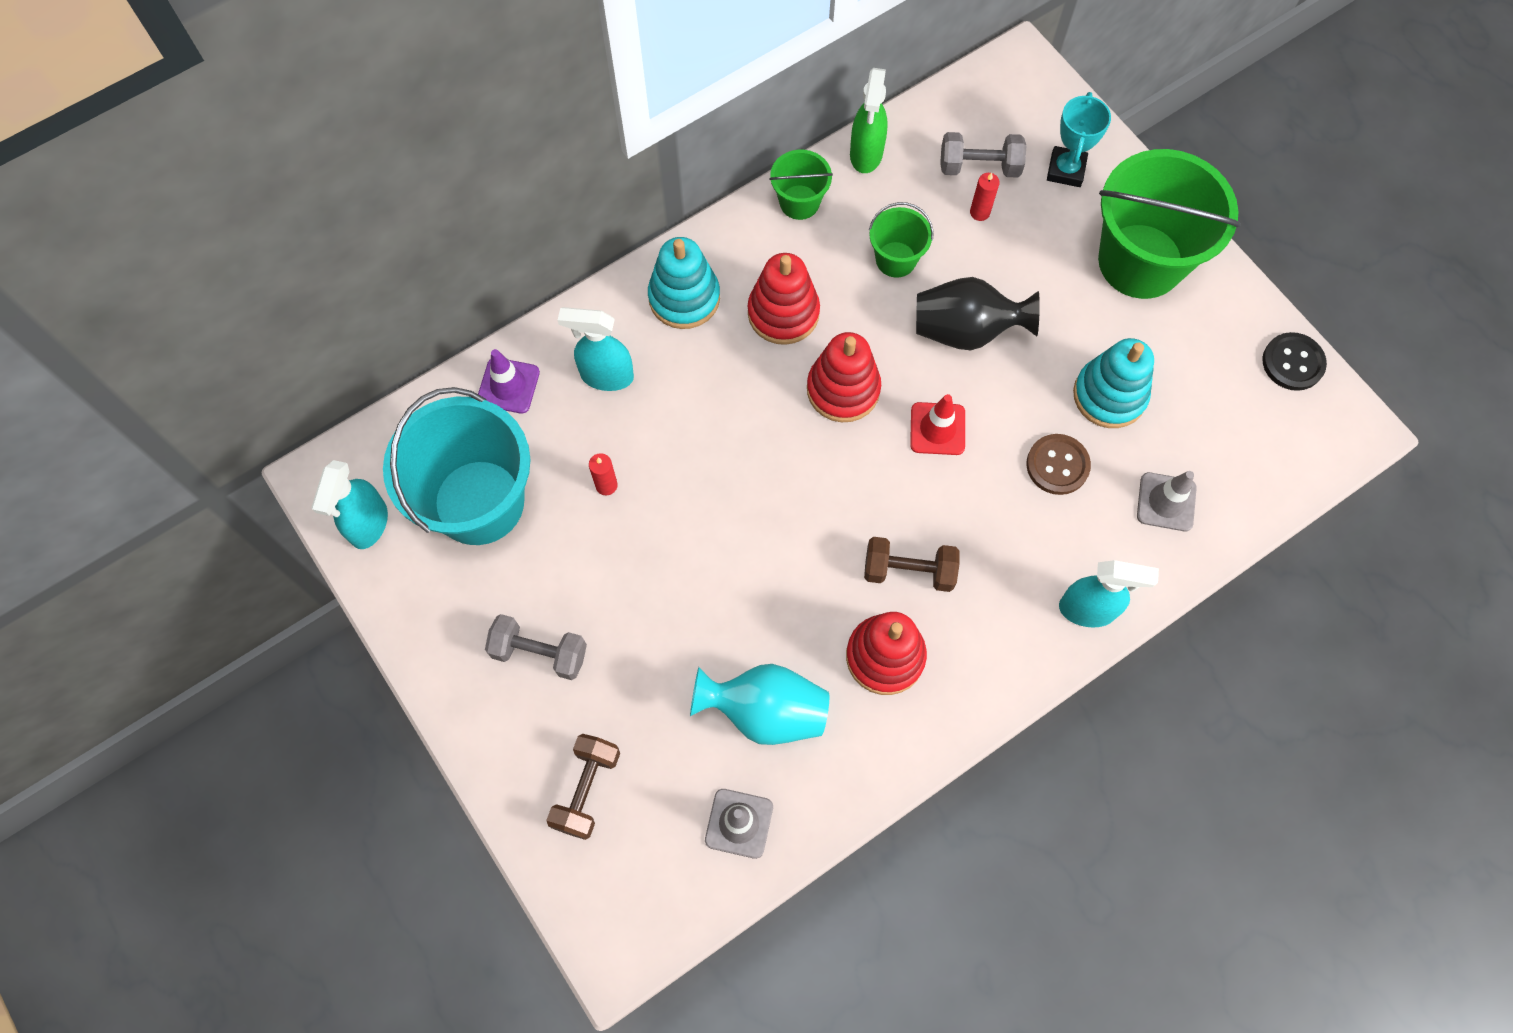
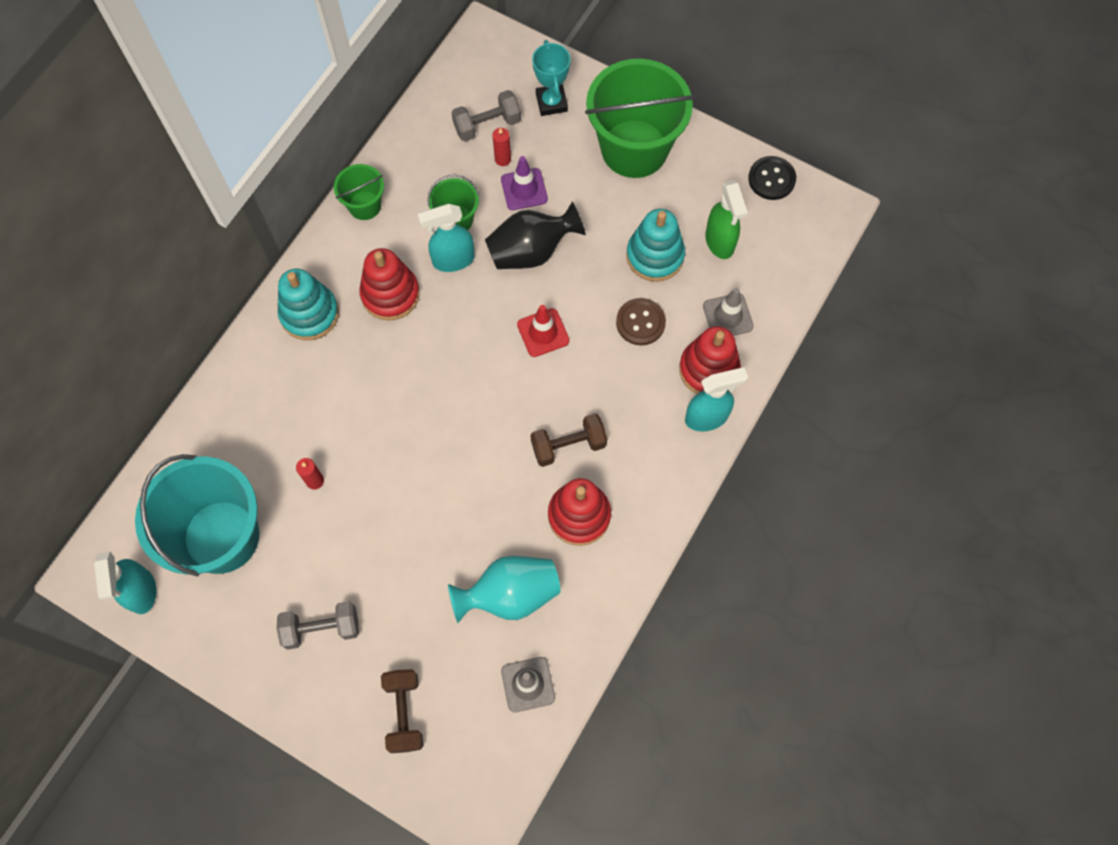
camera: 25 degrees left, 0 degrees up
(508, 386) = (203, 438): purple traffic cone -> purple traffic cone (524, 189)
(606, 376) = (276, 398): turquoise spray bottle -> turquoise spray bottle (453, 260)
(843, 389) = (461, 333): red stacking toy -> red stacking toy (708, 369)
(866, 154) = (399, 149): green spray bottle -> green spray bottle (720, 242)

